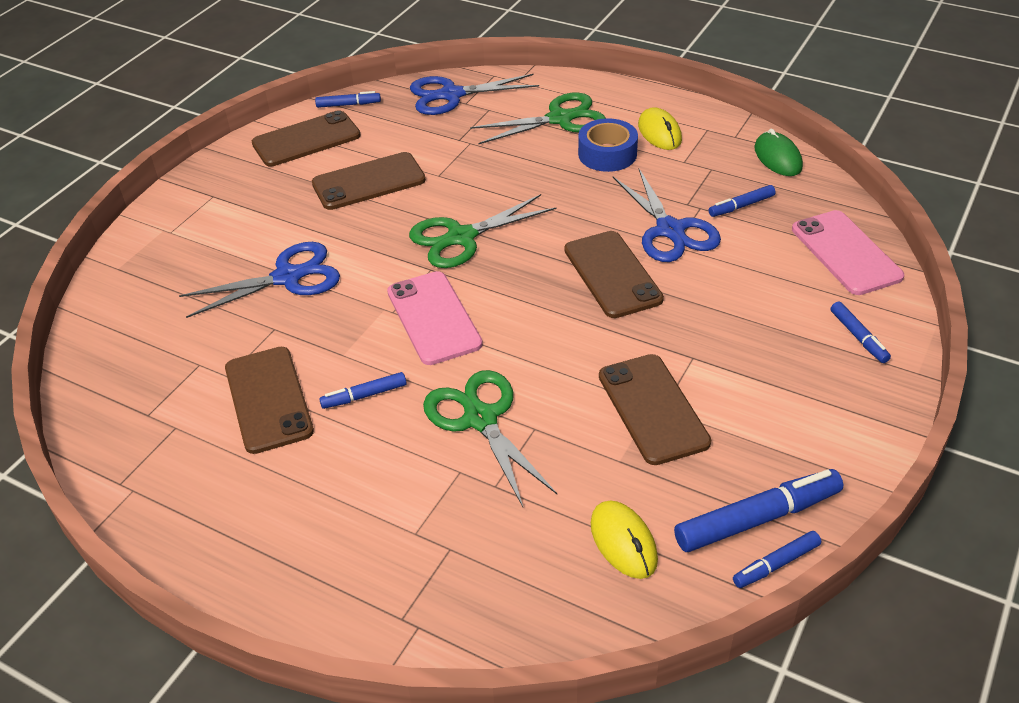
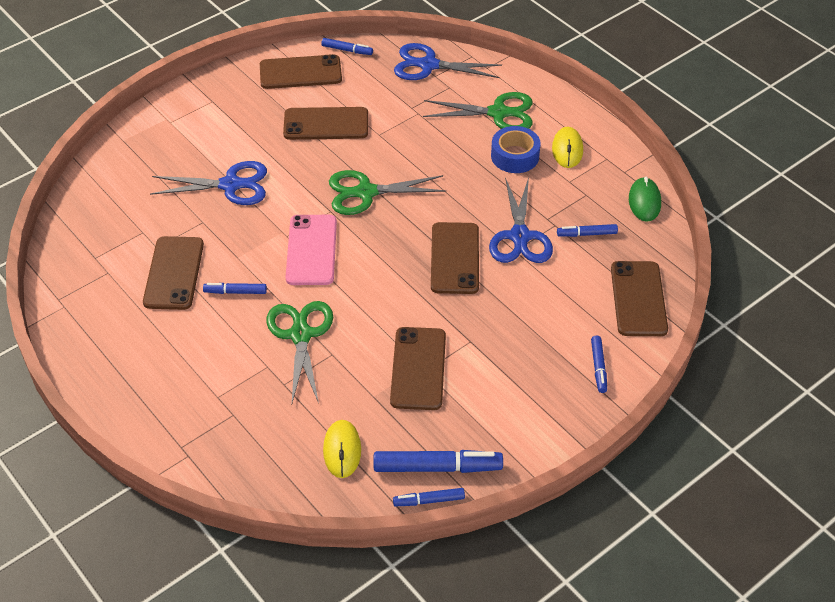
camera: 20 degrees right, 5 degrees up
(846, 253) = (638, 299): pink phone -> brown phone

